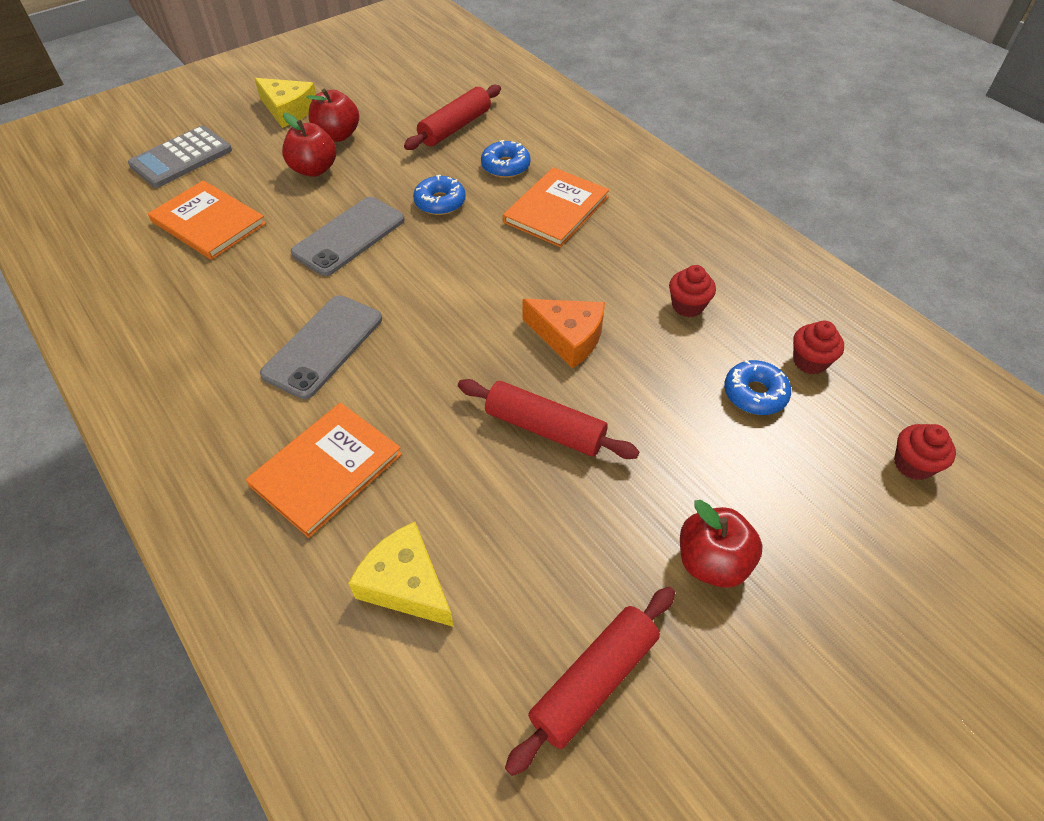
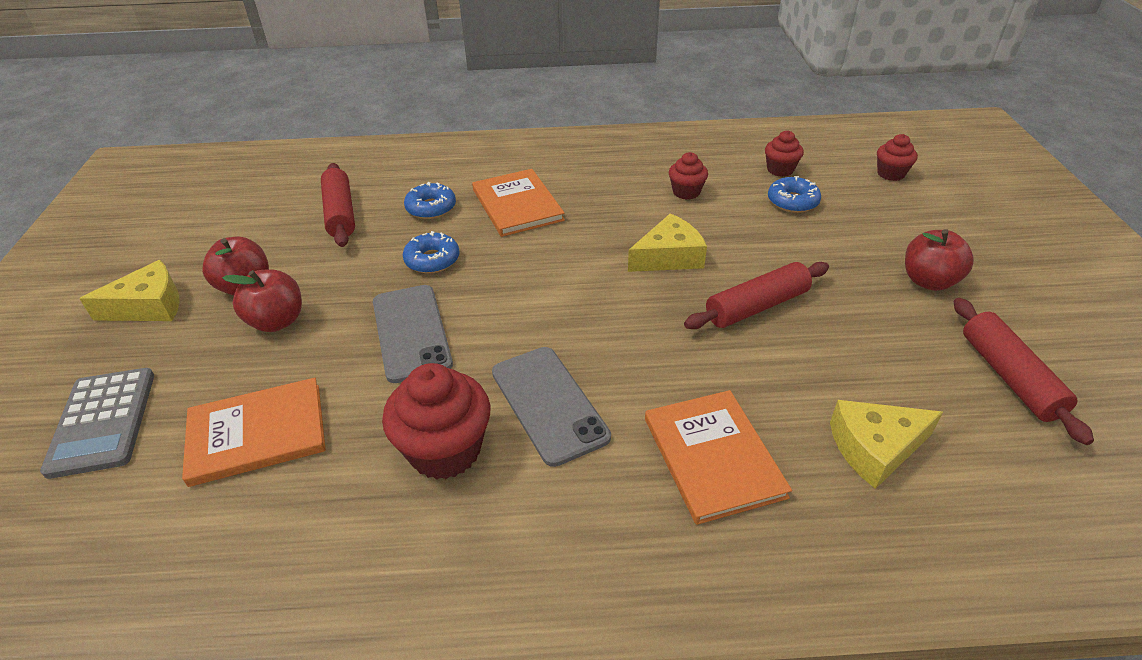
camera: 55 degrees left, 10 degrees down
(244, 315) = (445, 450): none -> red cupcake
(568, 337) = (669, 257): orange cheese -> yellow cheese

